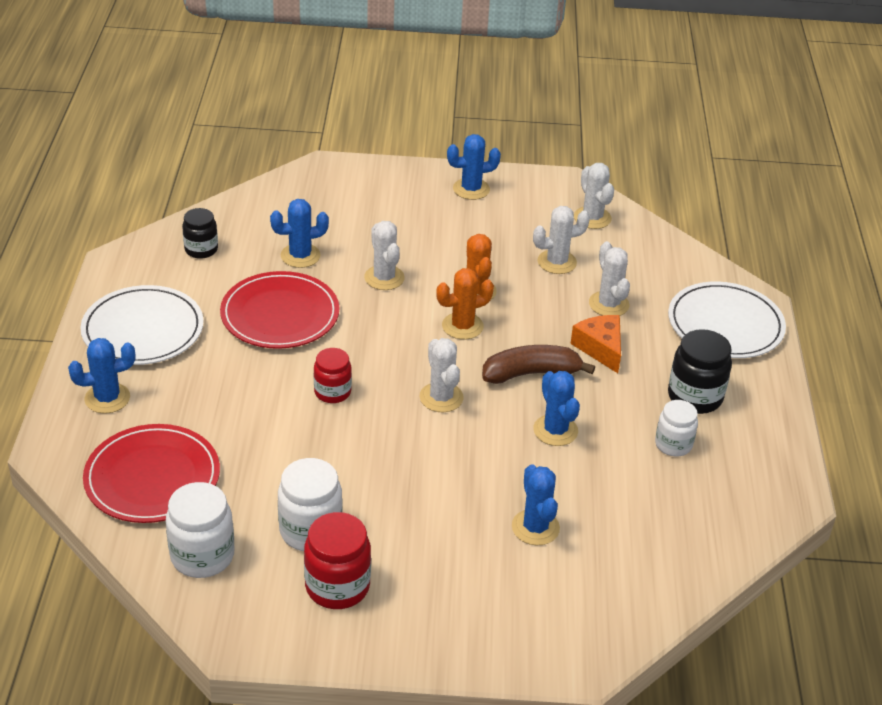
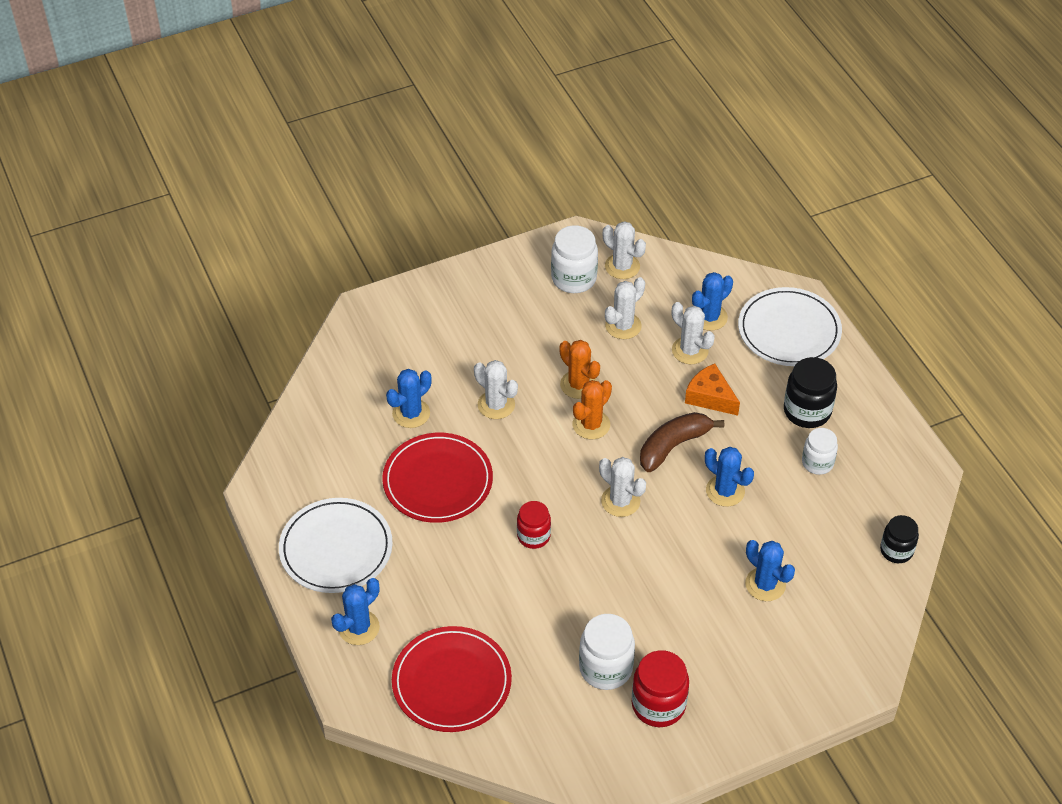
camera: 25 degrees left, 10 degrees up
(201, 249) = (322, 445): black jar -> black jar (896, 550)
(202, 556) = (541, 730): white jar -> white jar (574, 278)
(471, 189) = (504, 279): blue cactus -> blue cactus (709, 317)

